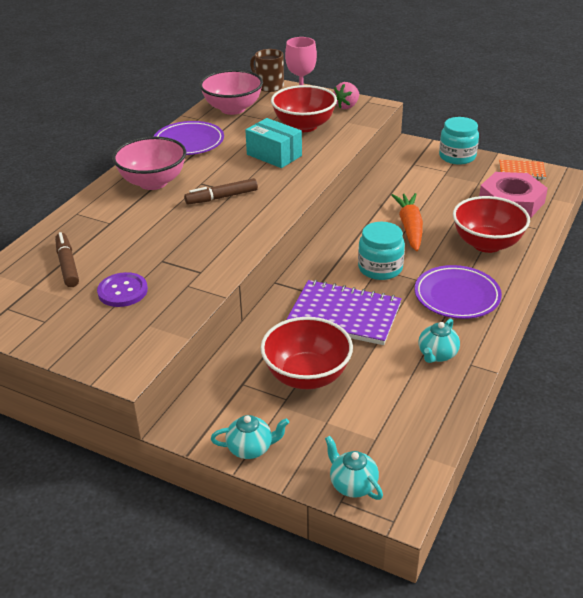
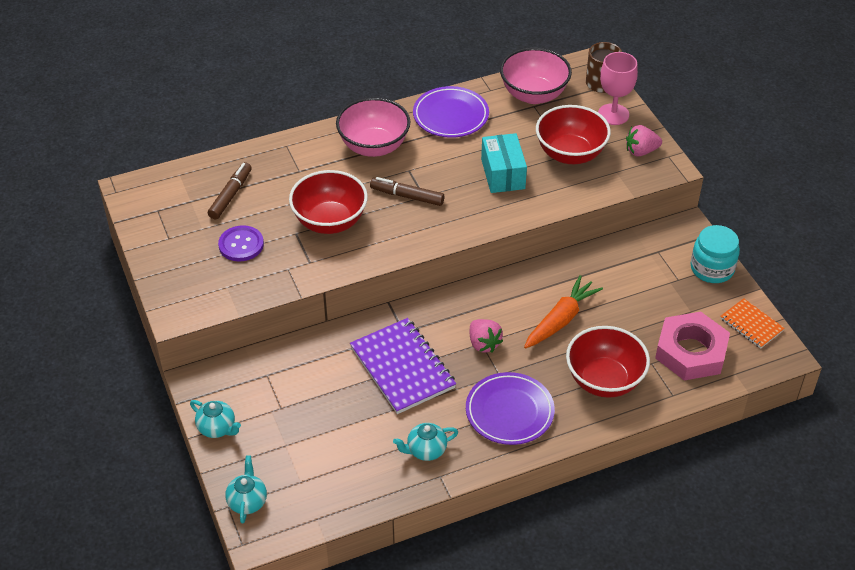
camera: 40 degrees right, 10 degrees up
(307, 376) = (315, 400): red bowl -> red bowl (330, 221)
(380, 268) = (483, 344): turquoise jar -> pink strawberry

